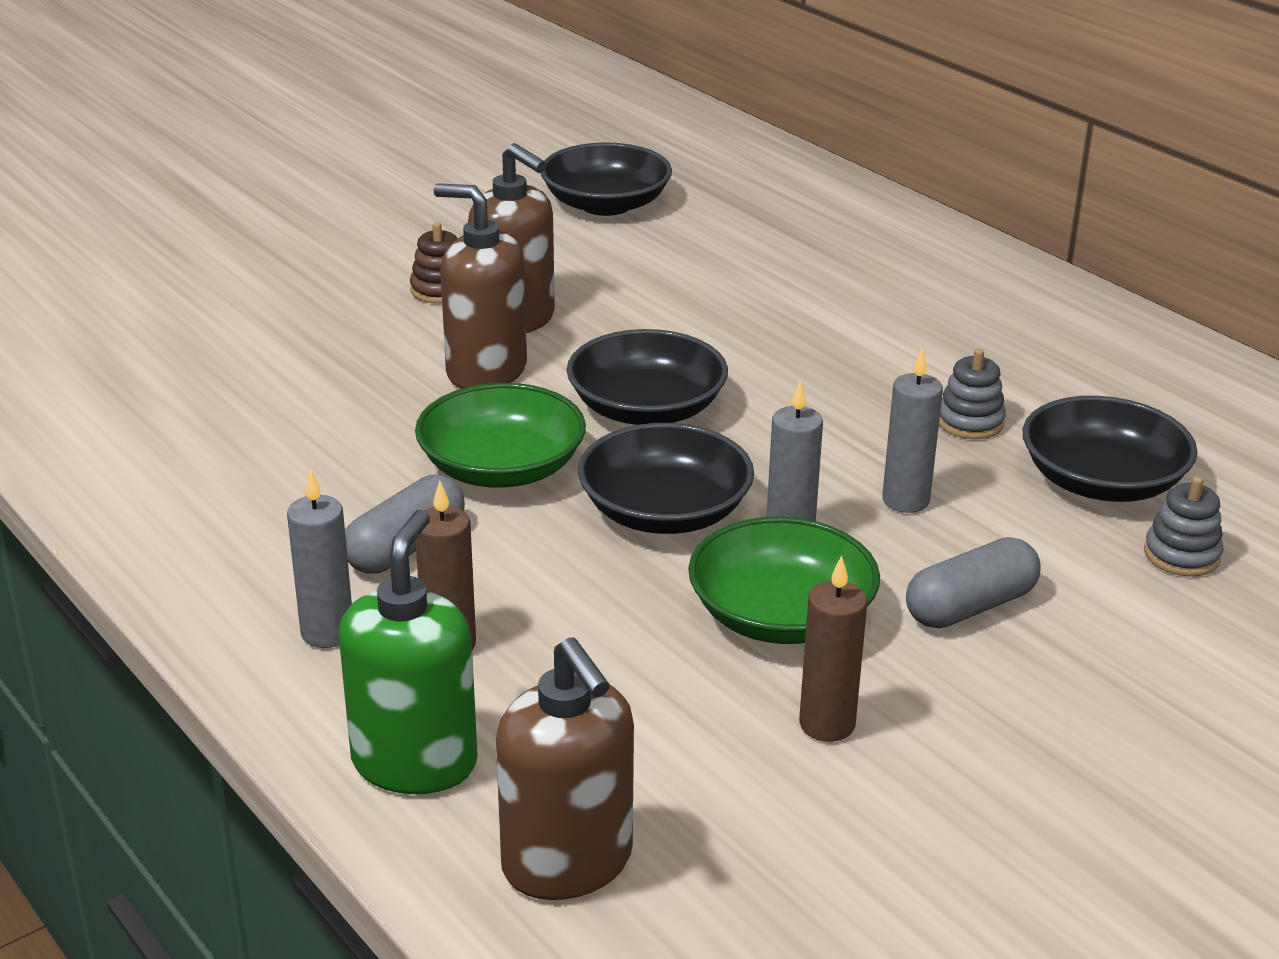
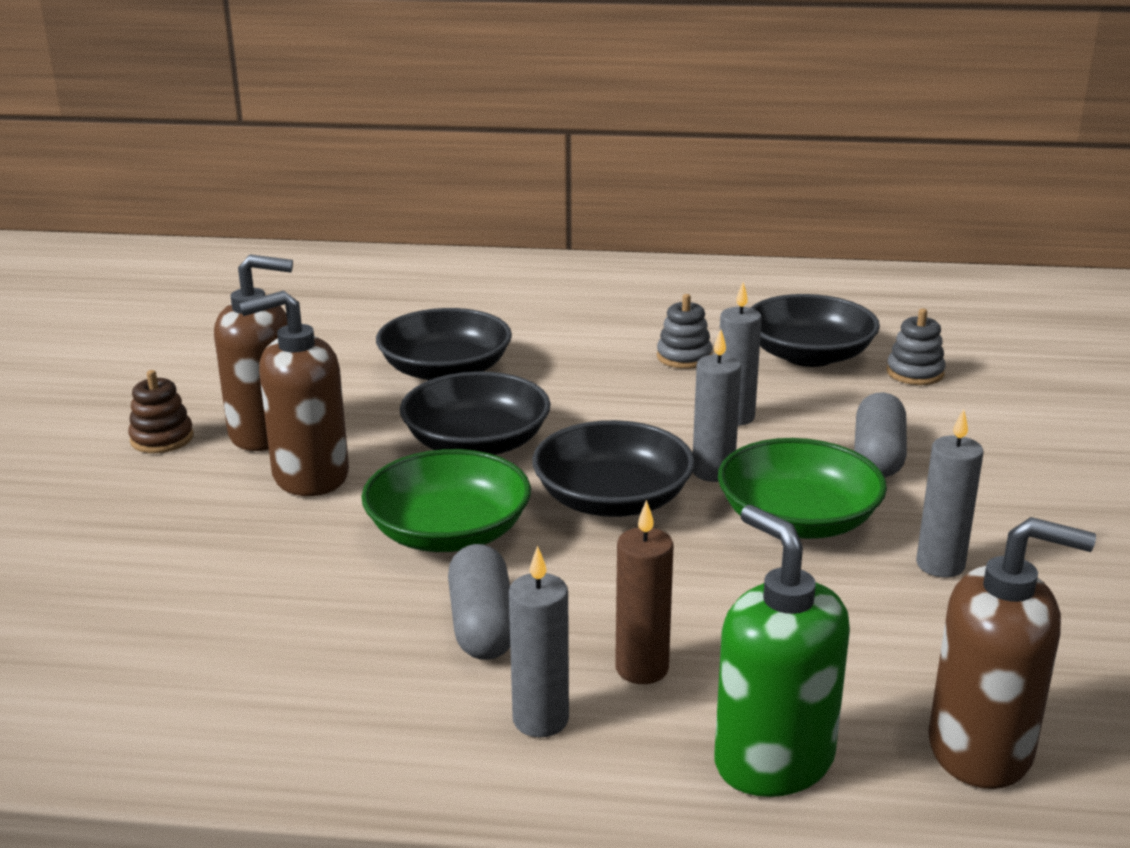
camera: 45 degrees left, 5 degrees down
(606, 204) = (192, 329): black bowl -> black bowl (445, 371)
(827, 724) = (940, 565): brown candle -> grey candle

